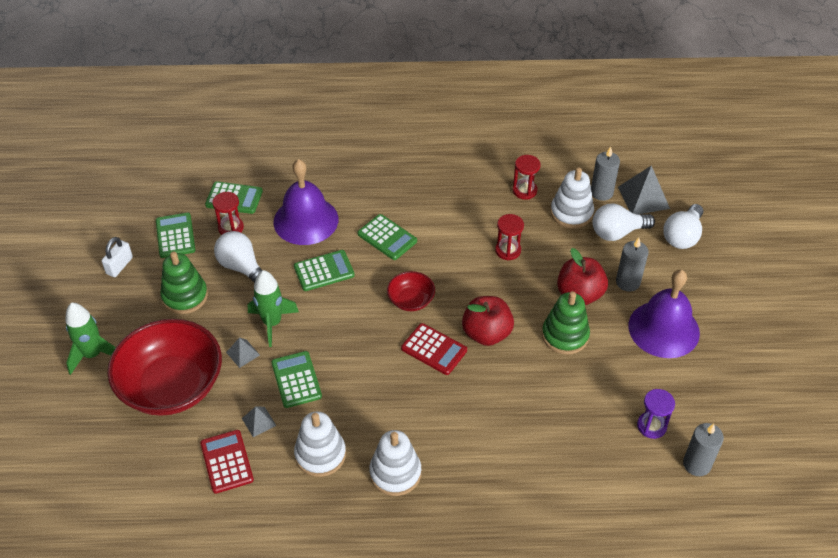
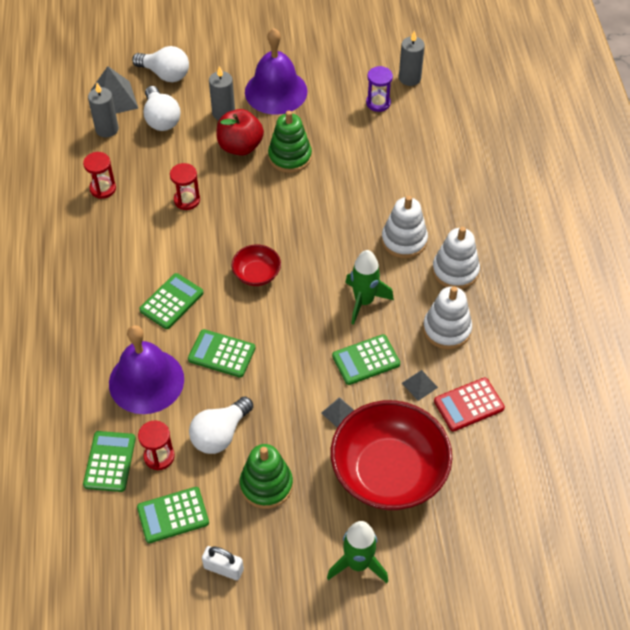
camera: 95 degrees left, 5 degrees up
(272, 323) = (296, 392): green rocket -> green rocket (364, 301)
(324, 271) = (221, 354): green calculator -> green calculator turned 45 degrees counterclockwise
(434, 349) = (316, 252): red calculator -> none
(486, 333) = (293, 213): red apple -> none
(571, 213) = (135, 152): white stacking toy -> white stacking toy (404, 240)

